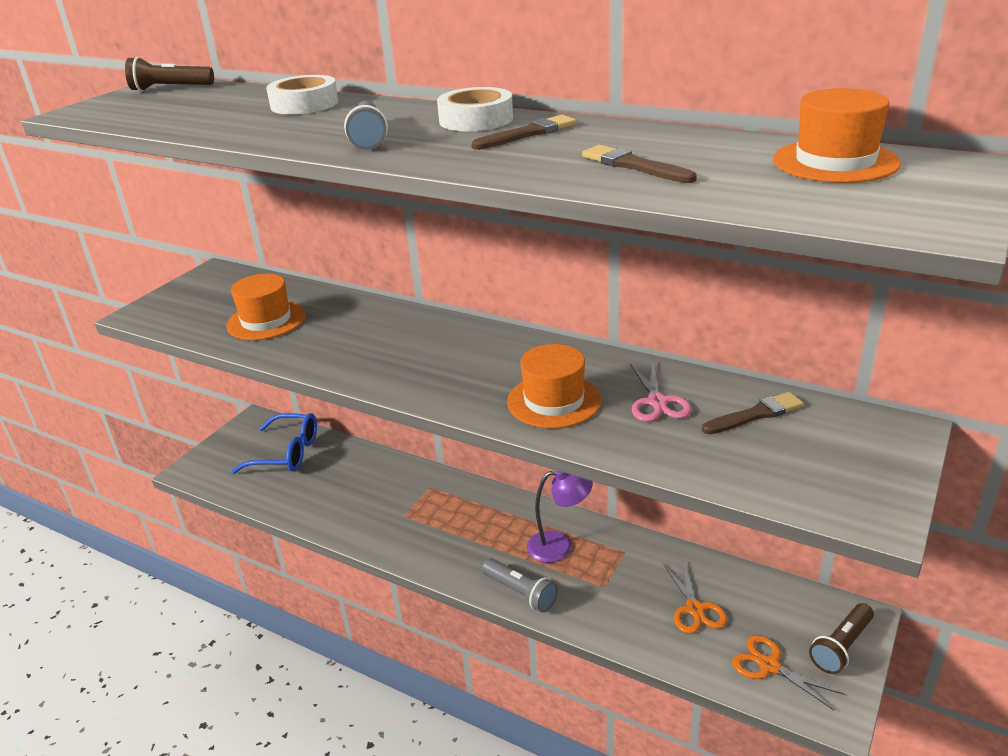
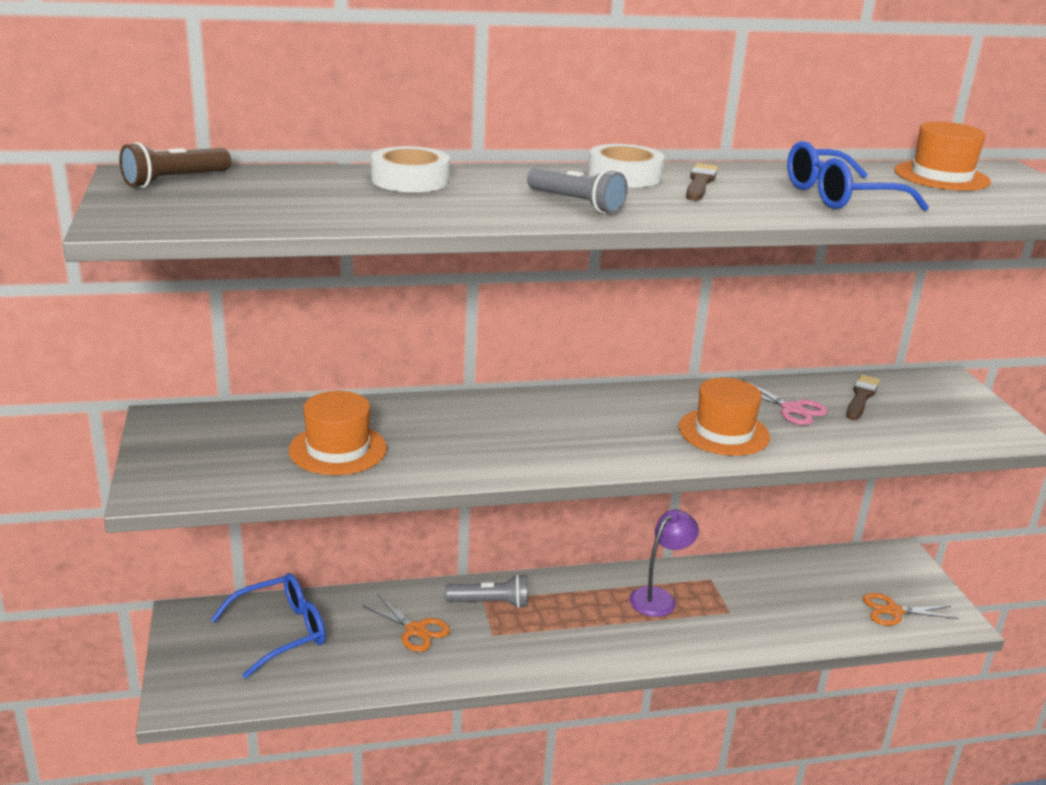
camera: 45 degrees left, 5 degrees down
(520, 593) = (677, 647): grey flashlight -> grey flashlight (490, 603)
(634, 166) = (839, 196): brown brush -> blue glasses
(695, 609) = (807, 597): orange scissors -> orange scissors (415, 630)
(841, 647) = (914, 578): brown flashlight -> none

